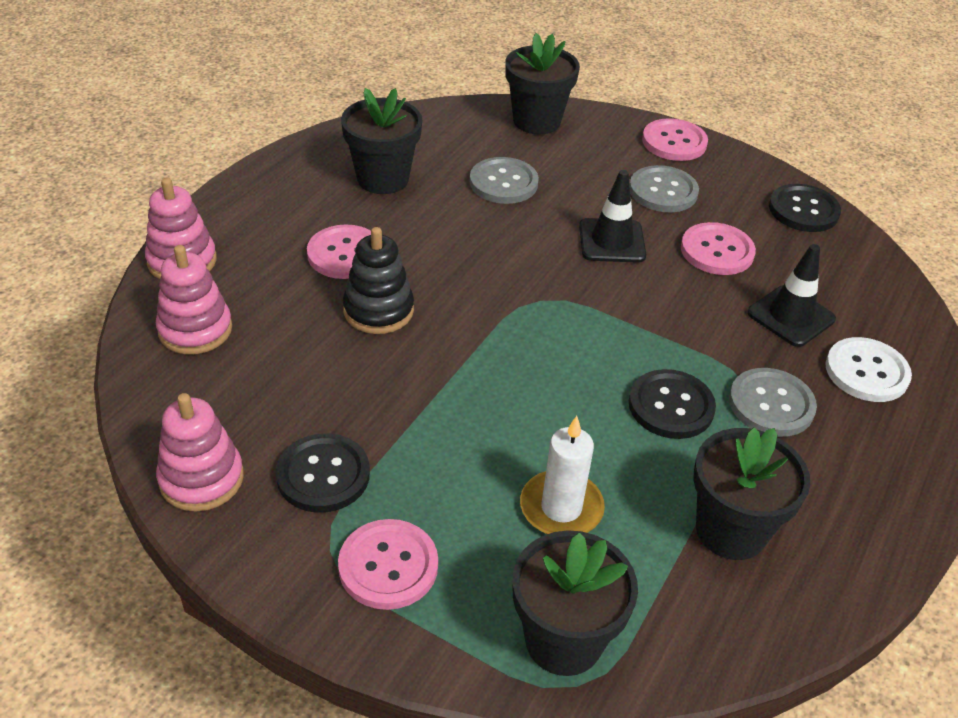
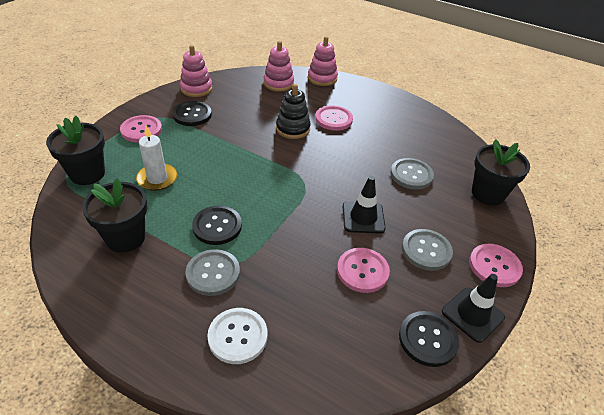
camera: 90 degrees right, 0 degrees up
(383, 179) = (400, 131): black flower pot -> none
(791, 316) = (295, 302): black traffic cone -> black traffic cone (472, 314)

